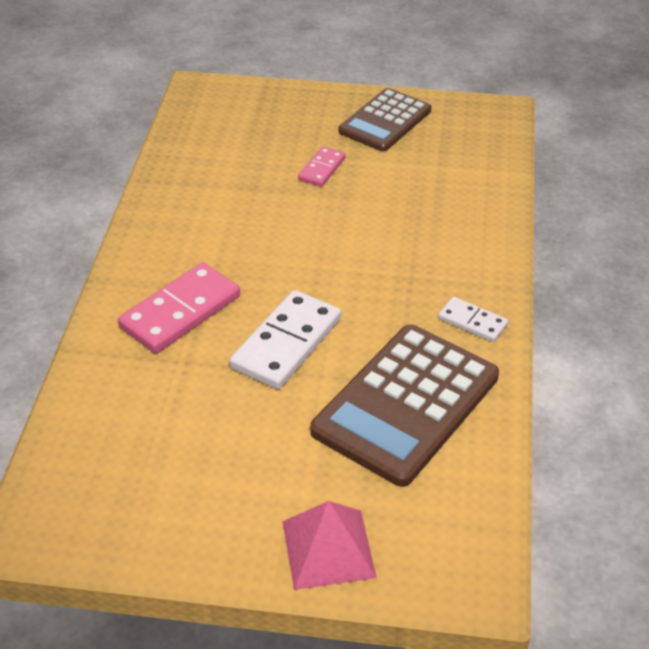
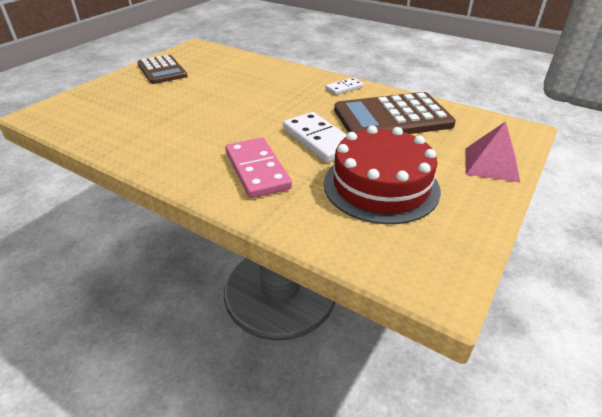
camera: 65 degrees left, 5 degrees down
(204, 435) = (381, 186): none -> red cake
(321, 169) = (178, 95): pink domino -> none
(406, 404) = (392, 118): brown calculator -> brown calculator turned 105 degrees clockwise

